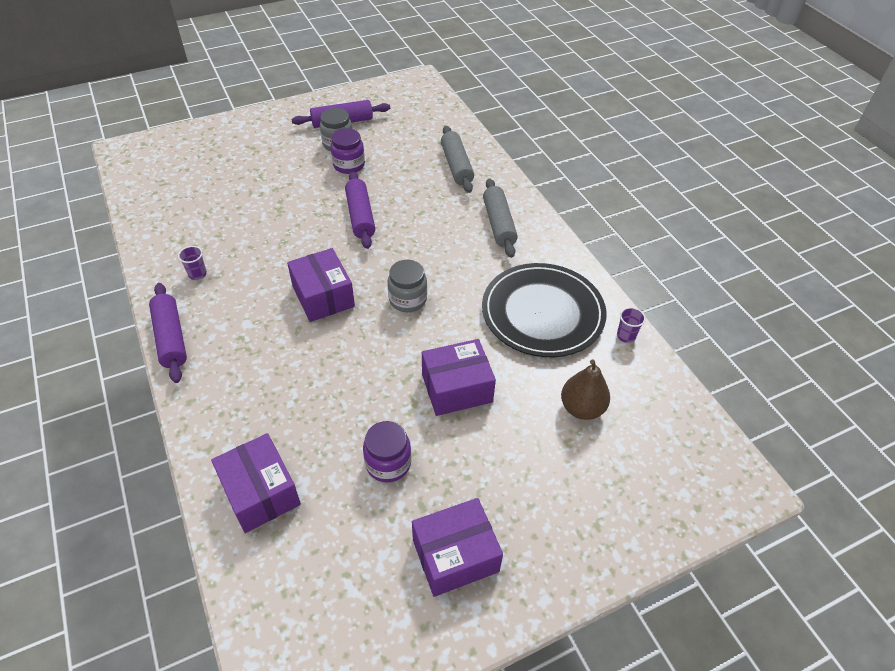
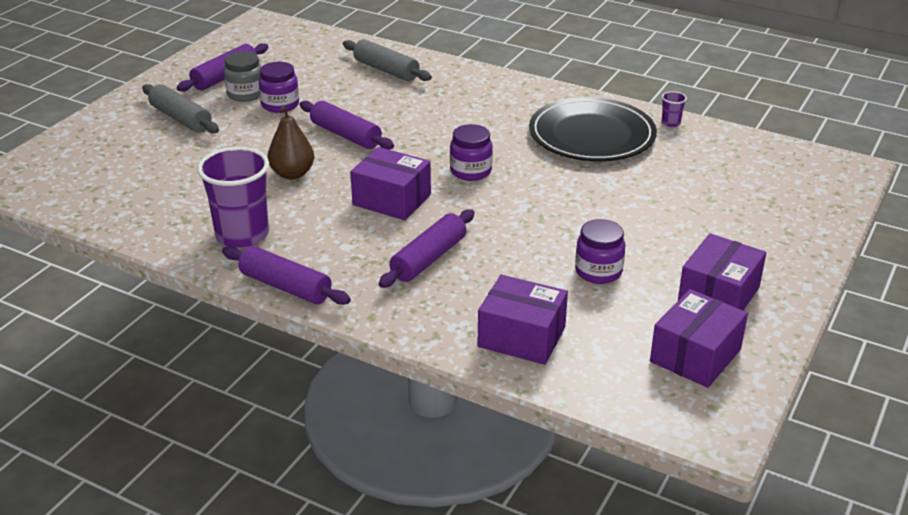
camera: 35 degrees left, 15 degrees down
(197, 274) = (242, 235): purple cup -> purple cup, size x2.40
(285, 370) = (428, 258): none -> purple rolling pin
(407, 299) = (471, 171): grey jar -> purple jar
(457, 388) = (588, 206): purple box -> purple box (695, 355)
(498, 224) = (479, 95): grey rolling pin -> grey rolling pin (181, 119)
(582, 408) = (695, 176): brown pear -> brown pear (292, 174)

